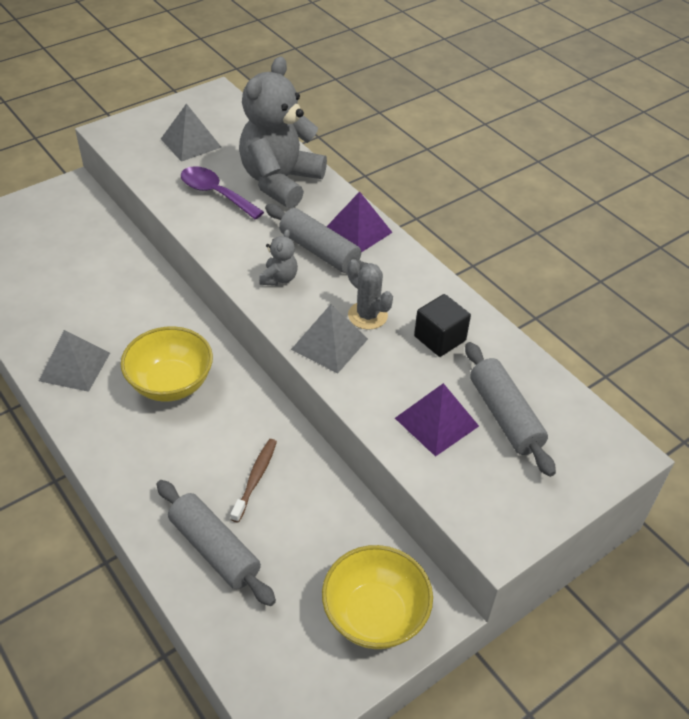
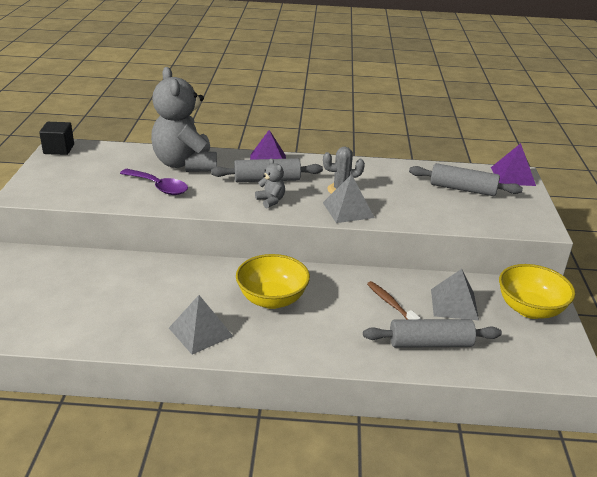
camera: 50 degrees left, 15 degrees down
(191, 143) = (92, 174): grey pyramid -> grey pyramid (454, 304)
(215, 193) = (159, 187): purple spoon -> purple spoon turned 135 degrees counterclockwise
(437, 422) = (446, 207): purple pyramid -> purple pyramid (512, 176)
(440, 338) = (386, 180): black cube -> black cube (59, 149)

